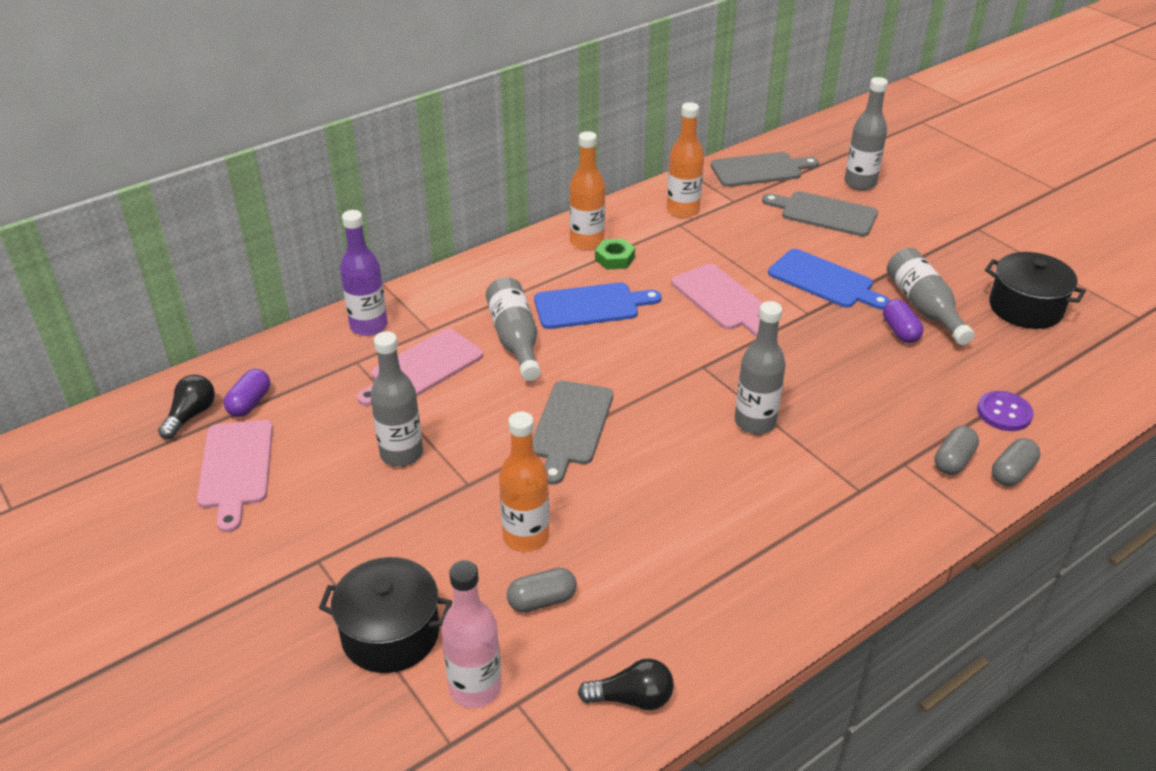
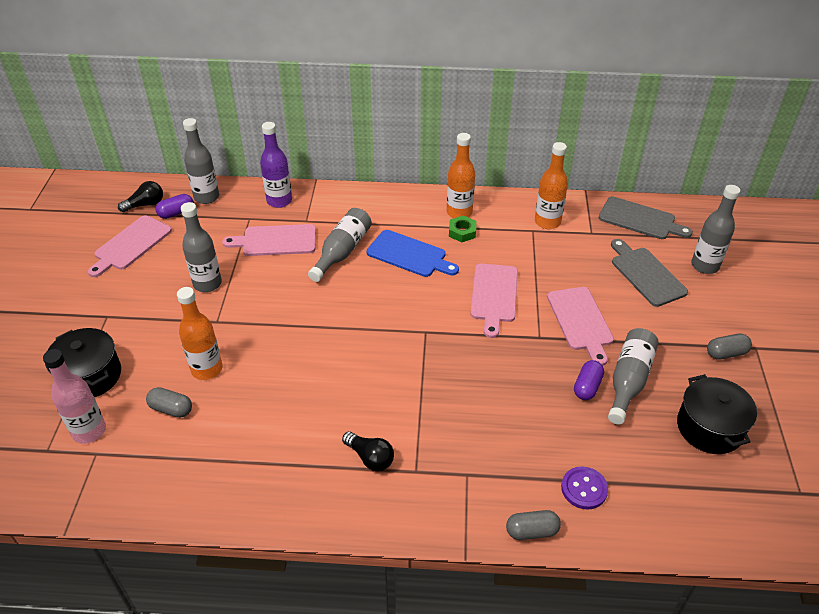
camera: 40 degrees right, 5 degrees up
(571, 426) = (306, 322): grey cutting board -> none
(632, 698) = (145, 493): black light bulb -> black light bulb (370, 458)
(755, 422) = (410, 386): grey bottle -> grey bottle (206, 197)
(824, 280) = (580, 321): blue cutting board -> pink cutting board
(953, 461) = (502, 495): grey capsule -> grey capsule (726, 353)

